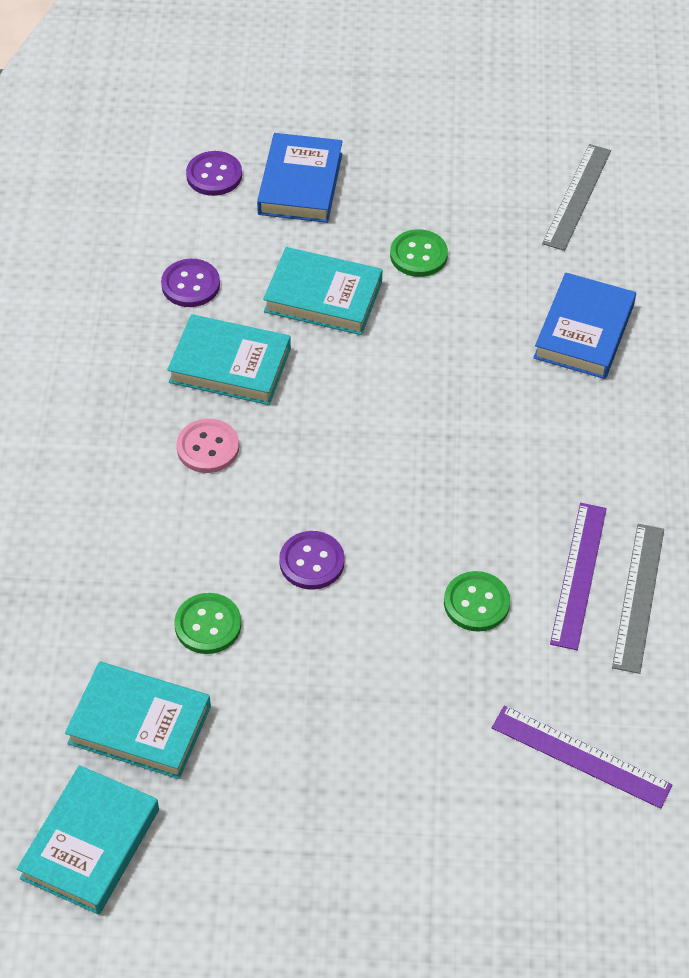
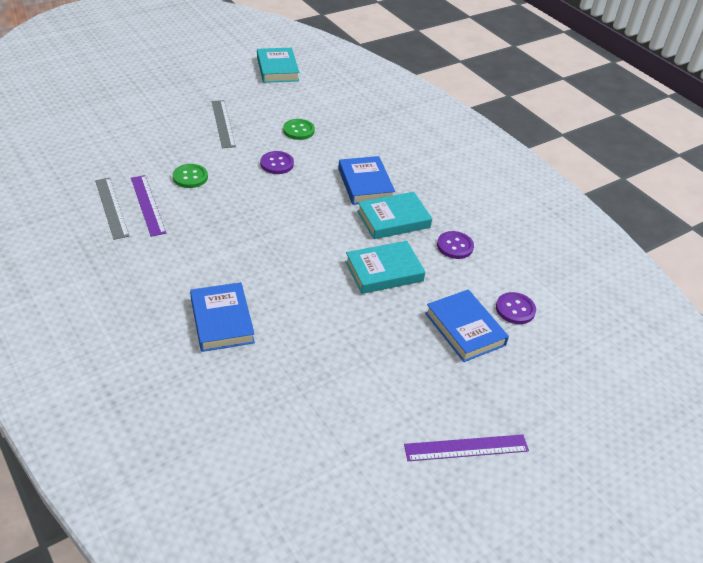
camera: 140 degrees right, 10 degrees down
(139, 725) = (293, 98): turquoise book -> none
(208, 447) = (365, 184): pink button -> blue book
(418, 255) = (356, 319): green button -> none
(577, 196) = (290, 413): grey ruler -> grey ruler (223, 123)
(581, 756) = (107, 147): purple ruler -> purple ruler (466, 448)

